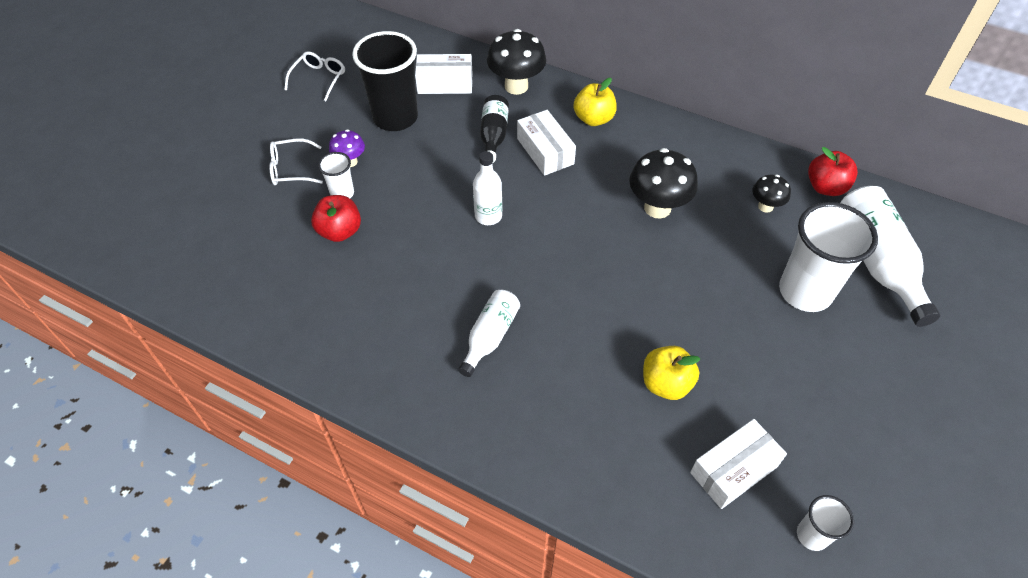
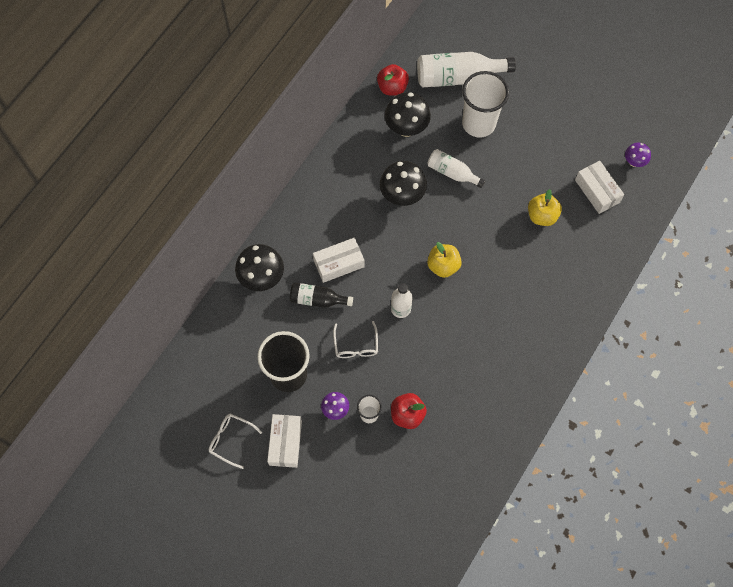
camera: 85 degrees left, 15 degrees up
(291, 169) = (339, 456): white glasses -> white glasses (356, 345)
(445, 83) = (250, 334): white box -> white box (285, 443)
(490, 336) = (504, 314): white bottle -> white bottle (452, 173)
(593, 119) = (307, 225): yellow apple -> yellow apple (443, 266)
(765, 206) = (406, 128): black mushroom -> black mushroom, size x1.79
(812, 535) = (634, 162): white cup -> purple mushroom

